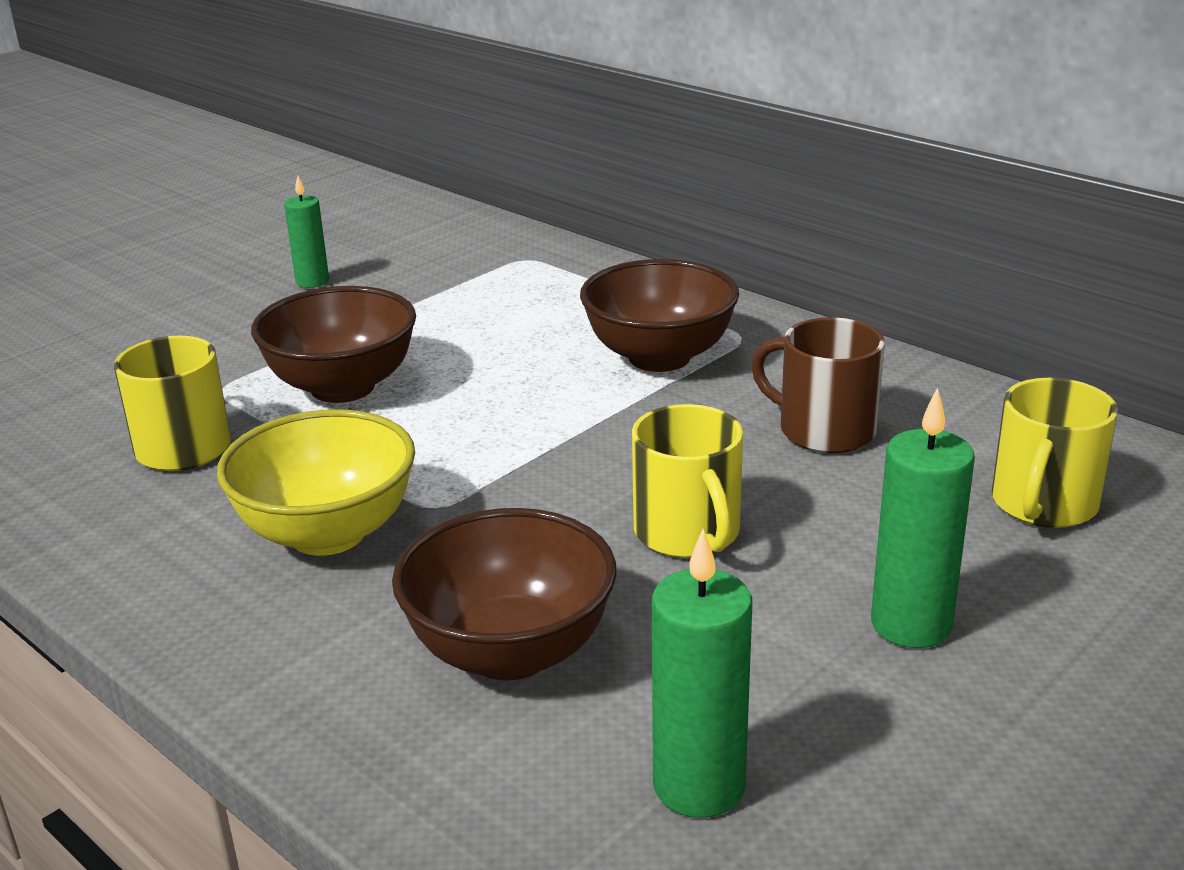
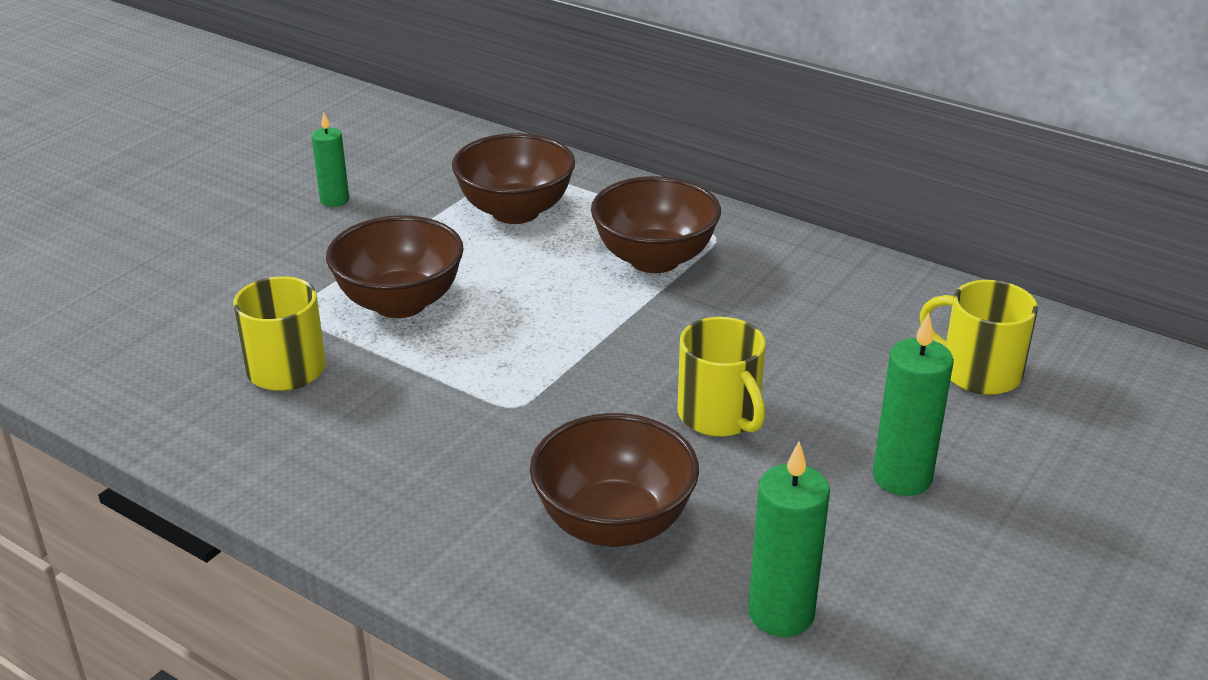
camera: 10 degrees left, 5 degrees up
(327, 533) = (437, 437): yellow bowl -> none
(511, 301) = (515, 211): none -> brown bowl
(824, 430) = (801, 319): brown mug -> none
(1043, 504) = (978, 372): yellow mug -> yellow mug turned 105 degrees clockwise

